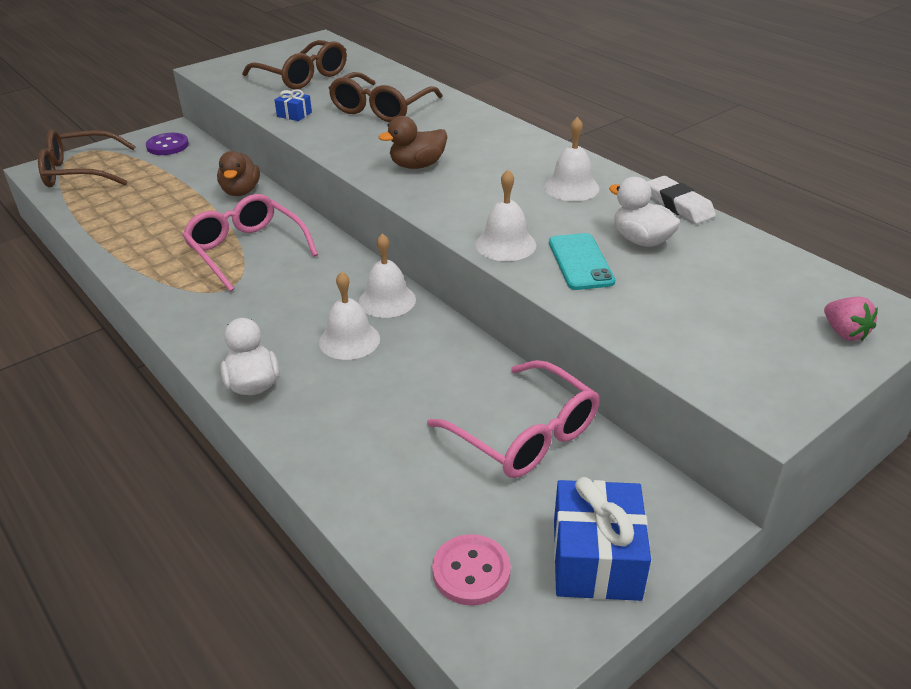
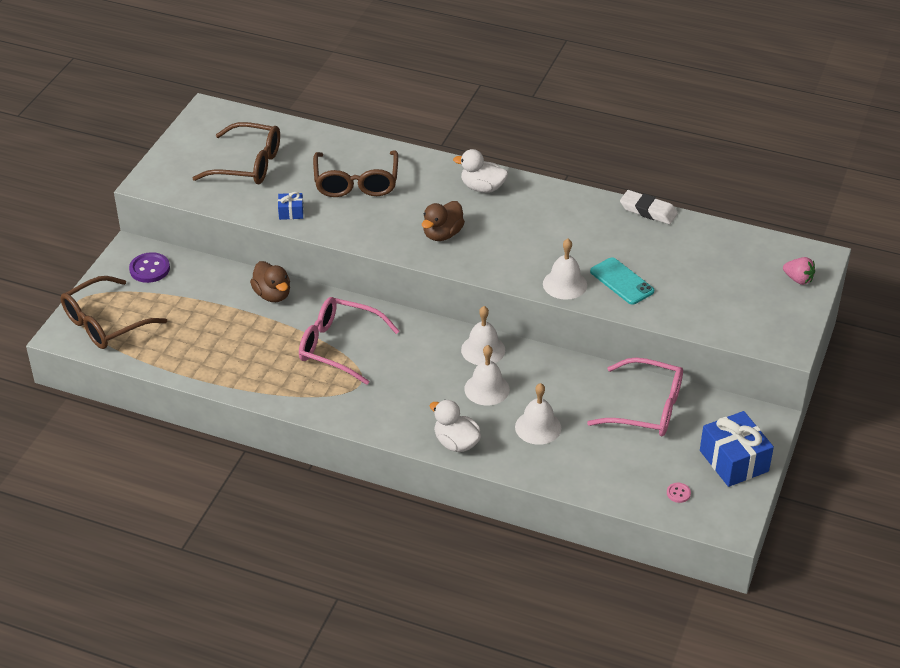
camera: 30 degrees left, 5 degrees up
(471, 571) = (678, 493): pink button -> pink button, size x0.52
(571, 187) = (567, 218): white bell -> white bell (538, 427)
(641, 240) = (645, 250): white duck -> white duck (482, 188)

